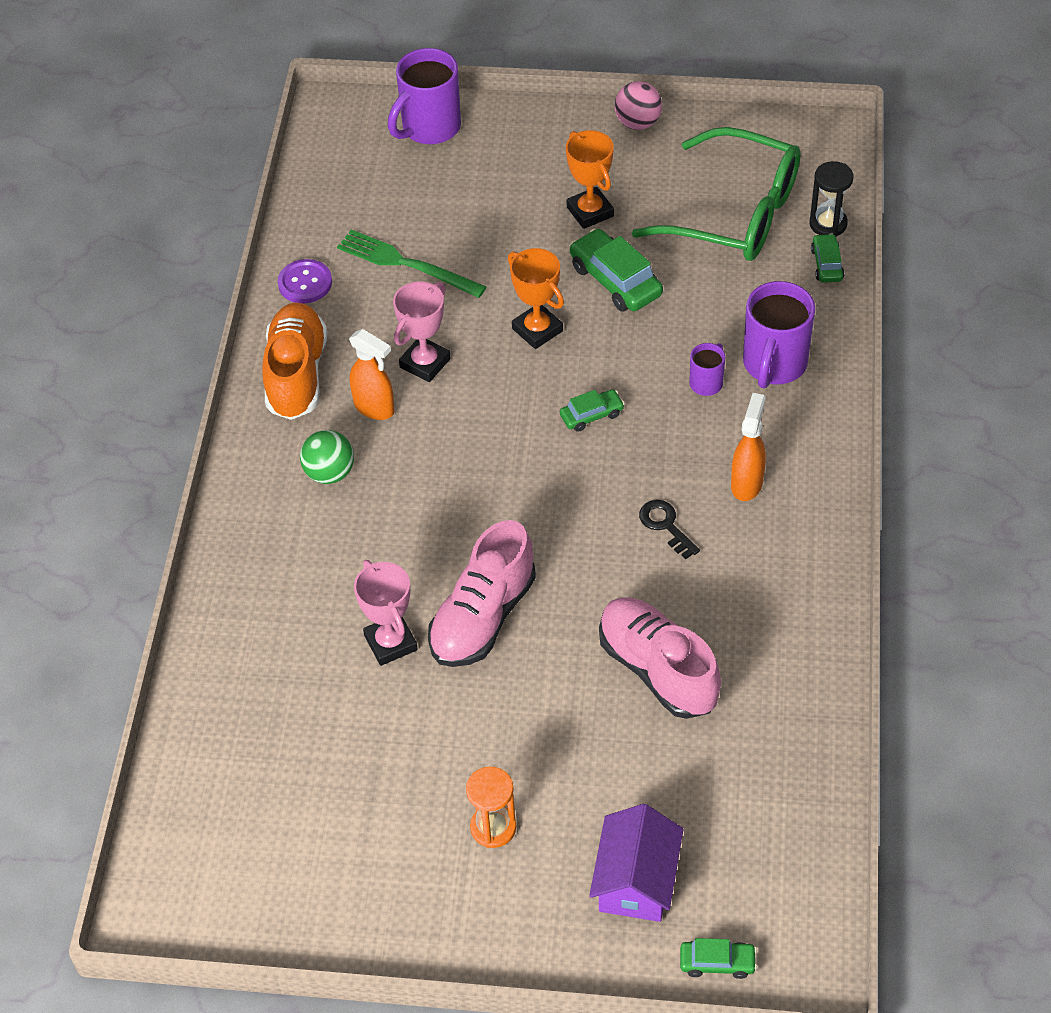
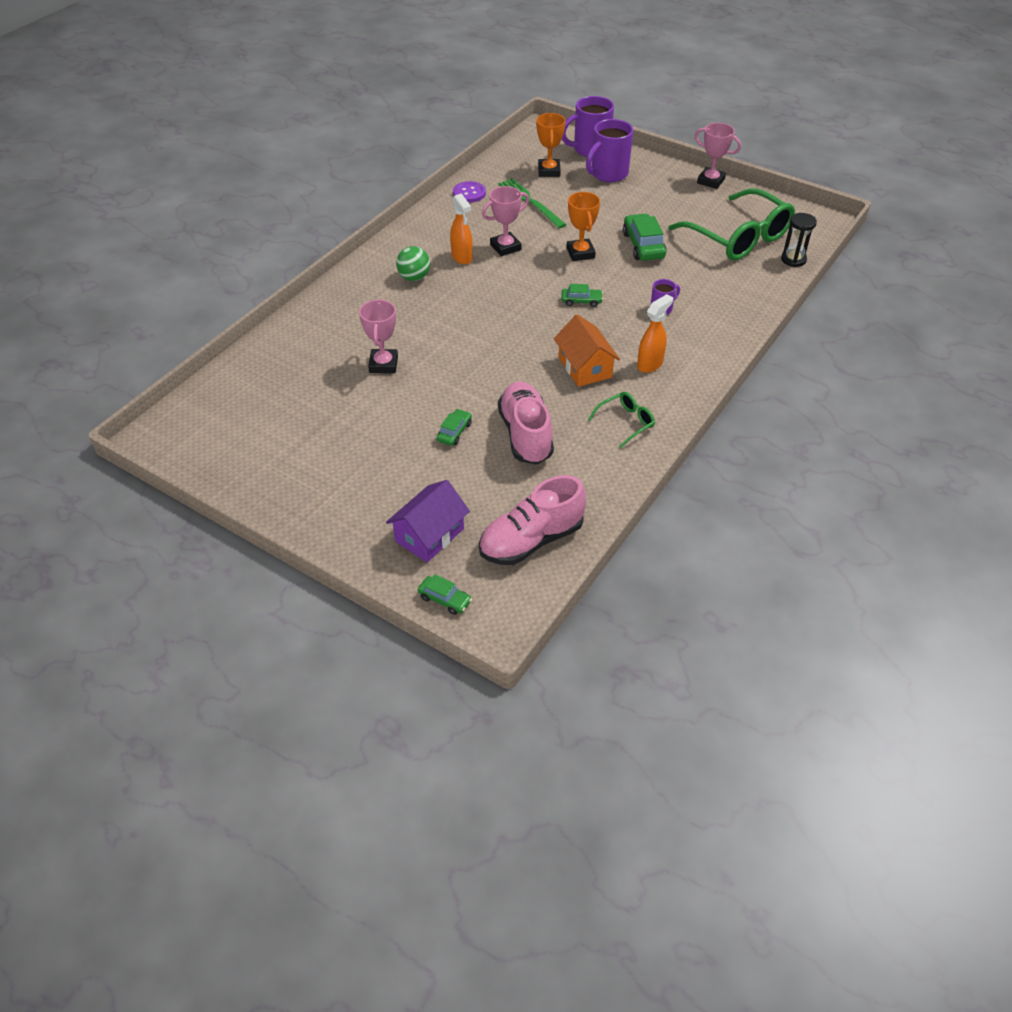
camera: 25 degrees right, 5 degrees down
(297, 374) = (432, 230): orange shoe -> none
(483, 617) = (444, 371): pink shoe -> pink shoe (531, 540)
(493, 827) = (368, 474): orange hourglass -> none
(590, 212) = (652, 211): orange trophy -> orange trophy (549, 171)
(638, 123) = (710, 181): pink ball -> pink trophy
(666, 526) = (585, 367): black key -> orange house
(772, 592) = (625, 423): none -> green glasses
(774, 364) = (710, 314): purple mug -> purple mug (608, 174)
(827, 264) = (778, 278): green car -> green car (454, 432)

